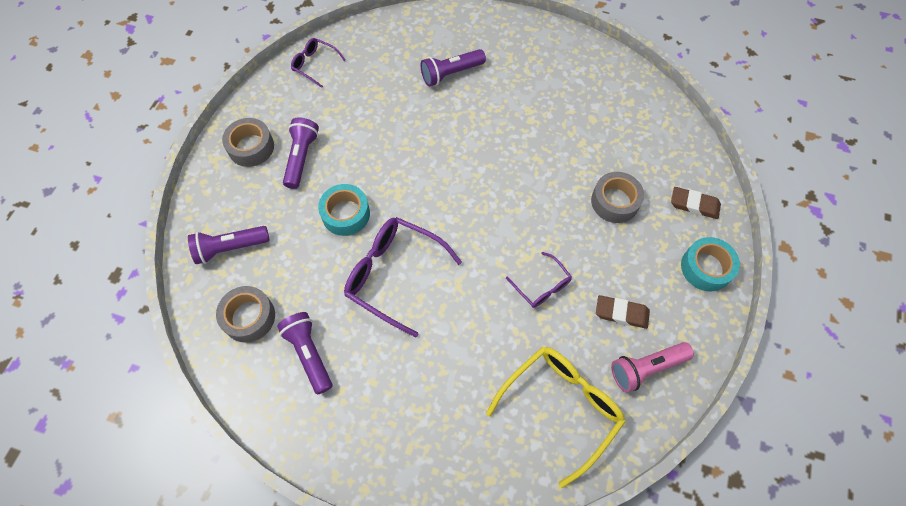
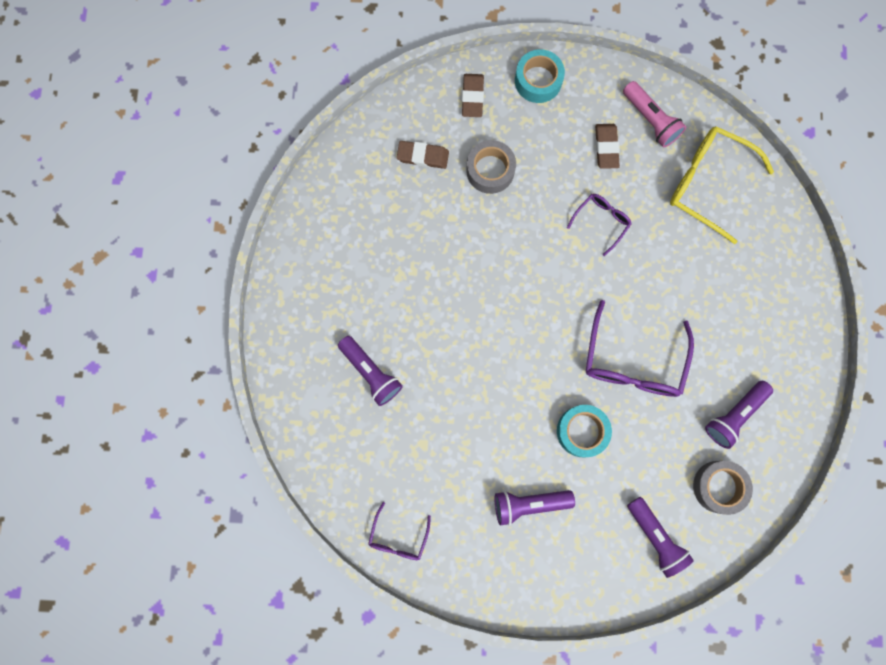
camera: 105 degrees left, 15 degrees up
(251, 147) = (531, 566): grey tape -> none
(638, 151) = (423, 156): none -> brown eraser

